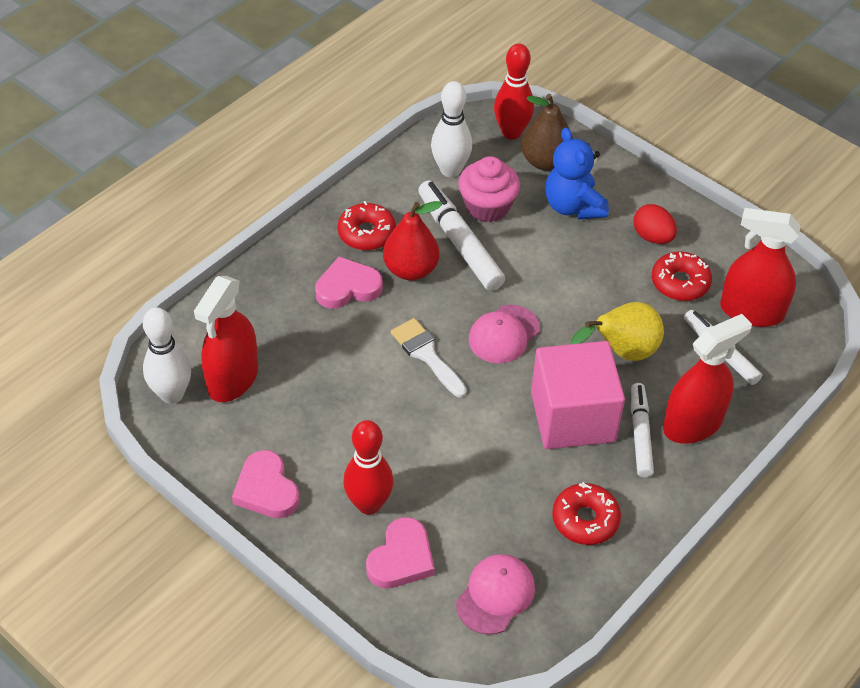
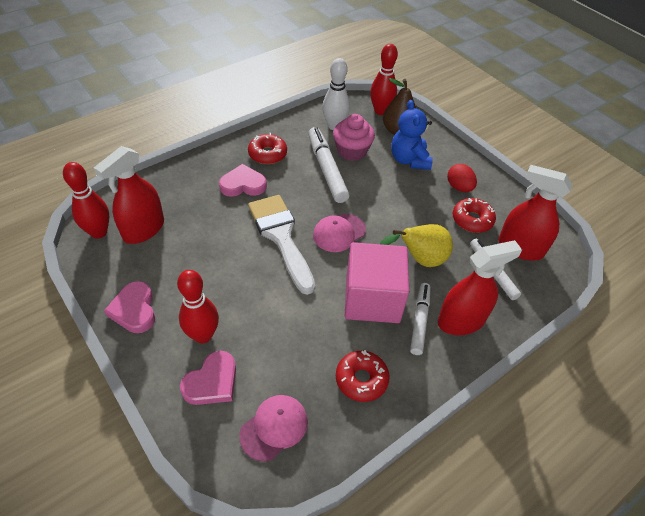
camera: 10 degrees right, 0 degrees up
(172, 394) = (99, 232): white bowling pin -> red bowling pin
(411, 269) = (289, 181): red pear -> none
(426, 354) = (281, 237): white brush -> white brush, size x1.67

